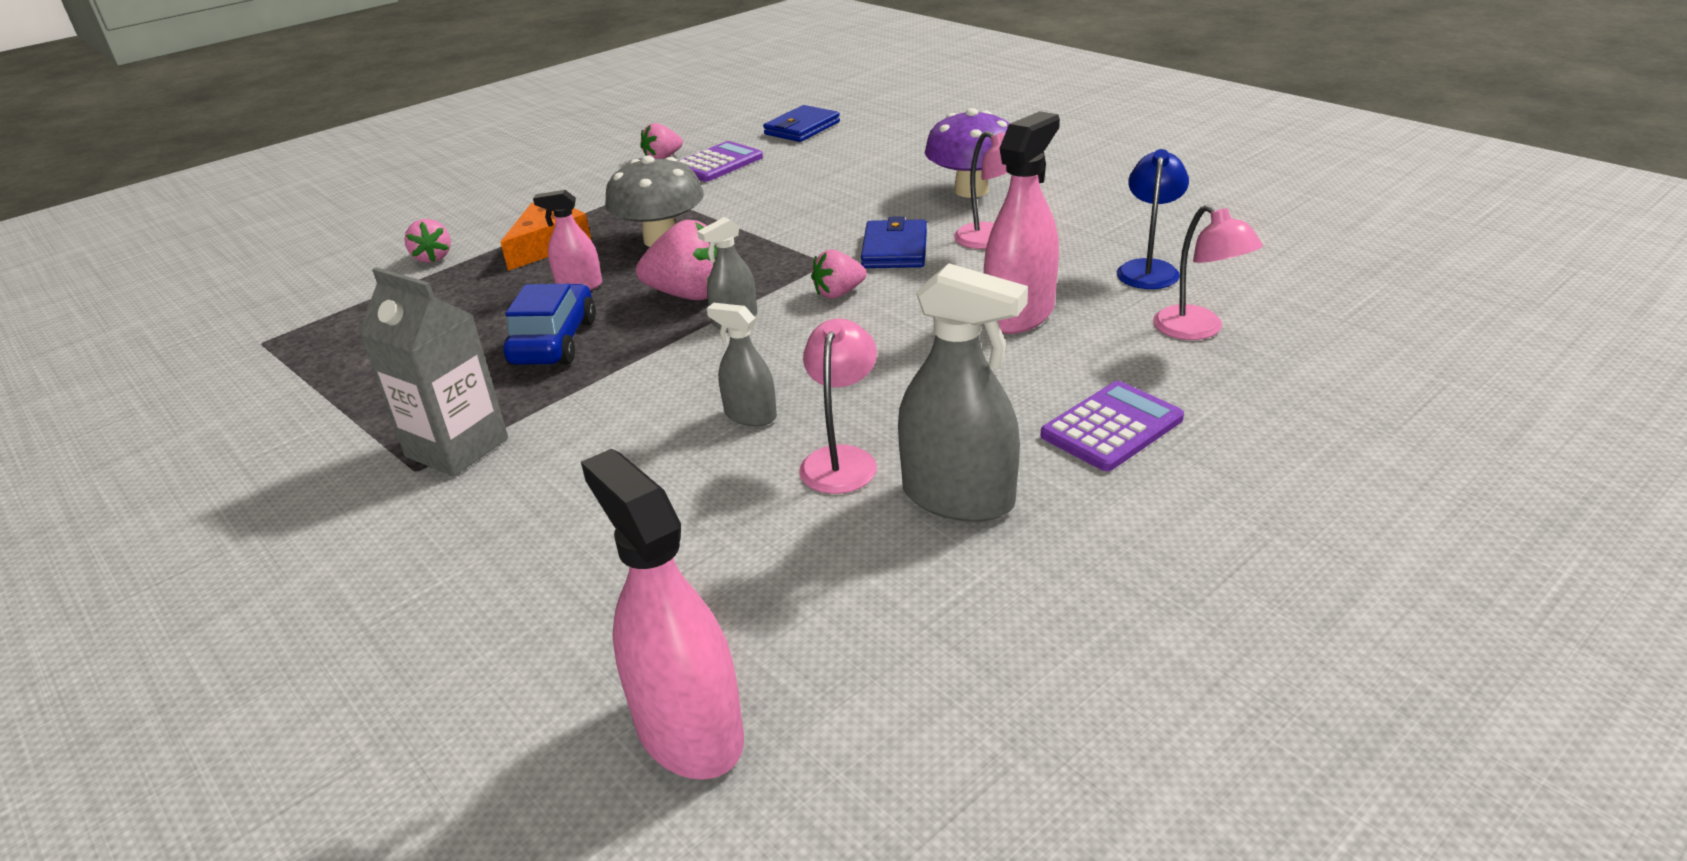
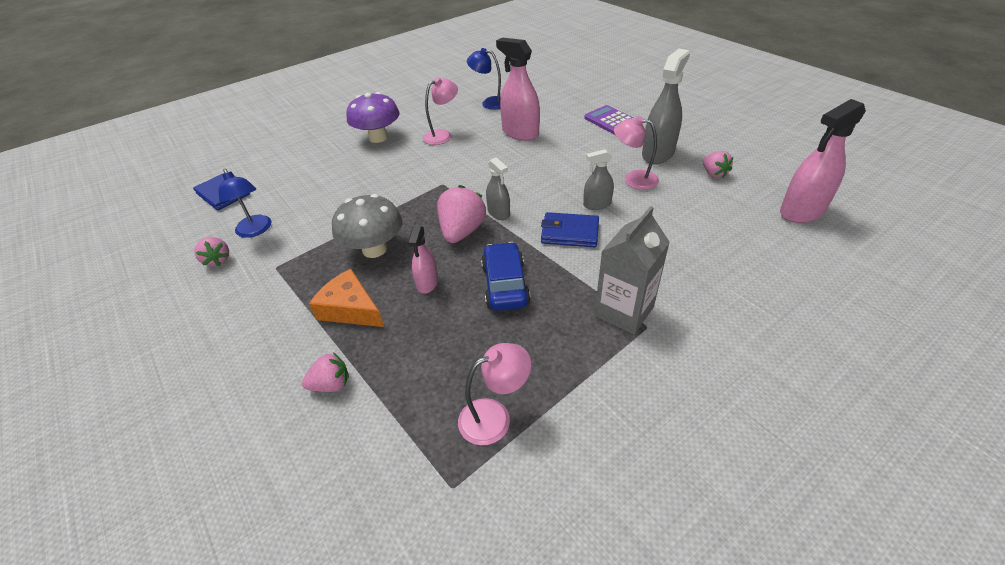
camera: 85 degrees left, 10 degrees up
(554, 342) = (505, 285): blue car -> blue car turned 75 degrees clockwise
(718, 163) = (255, 230): purple calculator -> blue lamp
(750, 415) = (597, 204): grey spray bottle -> grey spray bottle turned 45 degrees clockwise
(838, 293) = (481, 179): pink strawberry -> pink strawberry (713, 174)
(894, 249) = (438, 162): blue wallet -> blue wallet (569, 233)
(1198, 330) = (544, 99): pink lamp -> pink lamp (495, 416)

